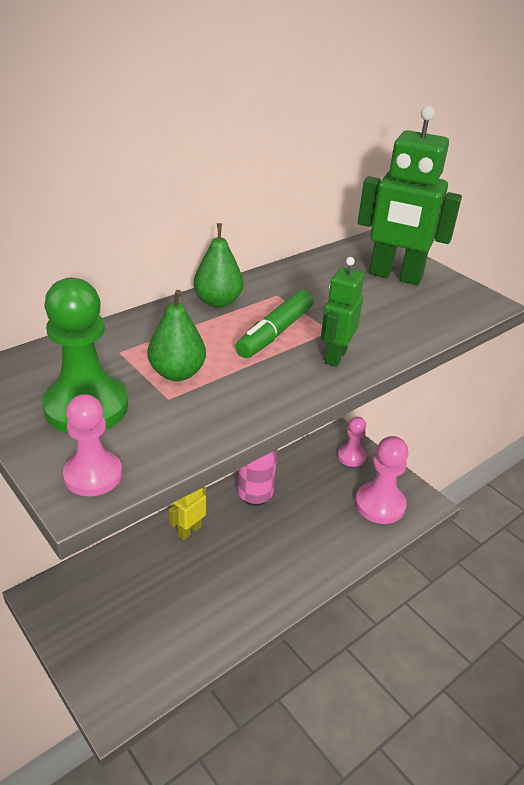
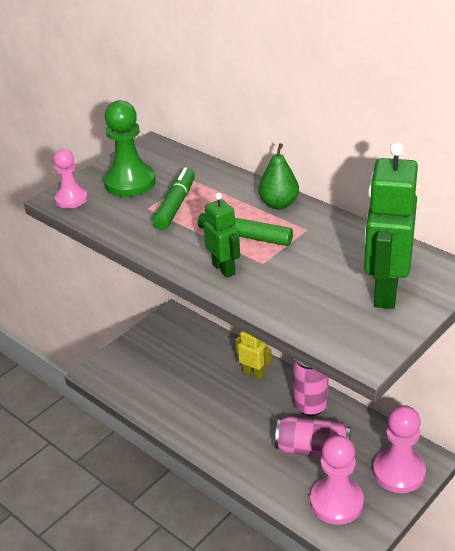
camera: 85 degrees right, 0 degrees up
(177, 373) = (175, 205): green pear -> green marker
(313, 506) = (313, 449): none -> pink can
(335, 356) = (224, 269): green robot -> green robot turned 45 degrees clockwise
(351, 456) = (399, 472): pink pawn -> pink pawn, size x1.62

